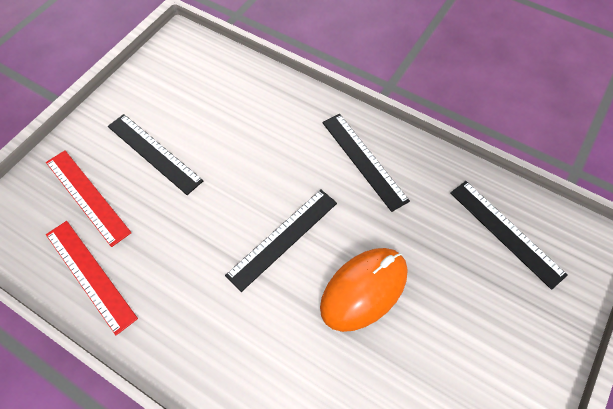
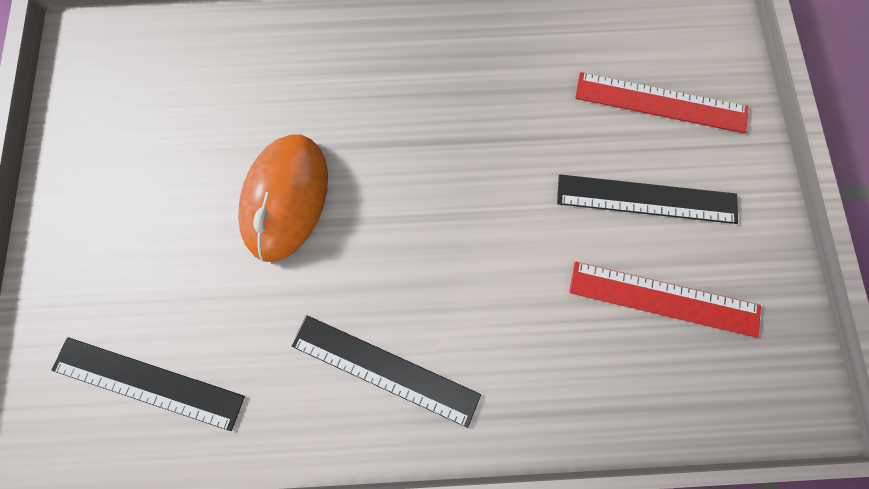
camera: 145 degrees right, 15 degrees up
(90, 275) = (571, 37): red ruler -> red ruler (664, 298)
(283, 238) = (412, 197): black ruler -> none

